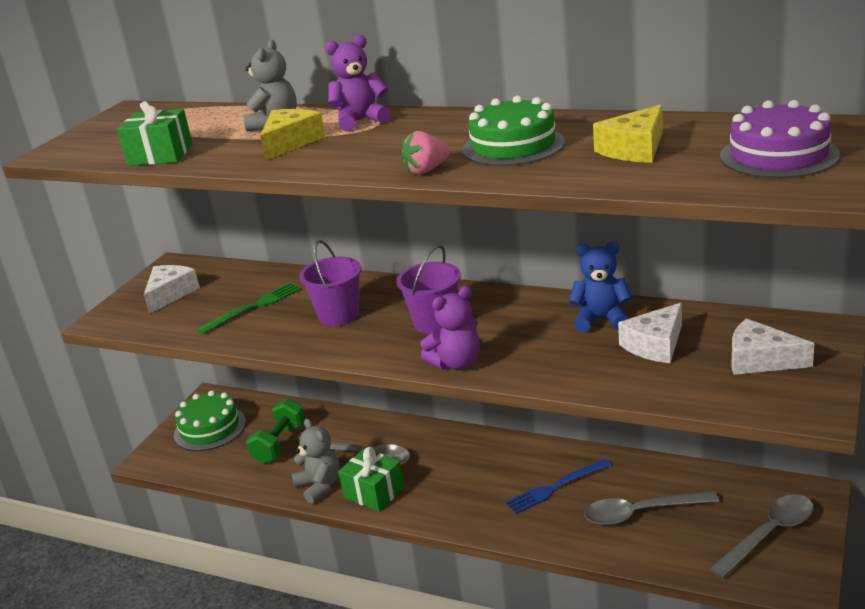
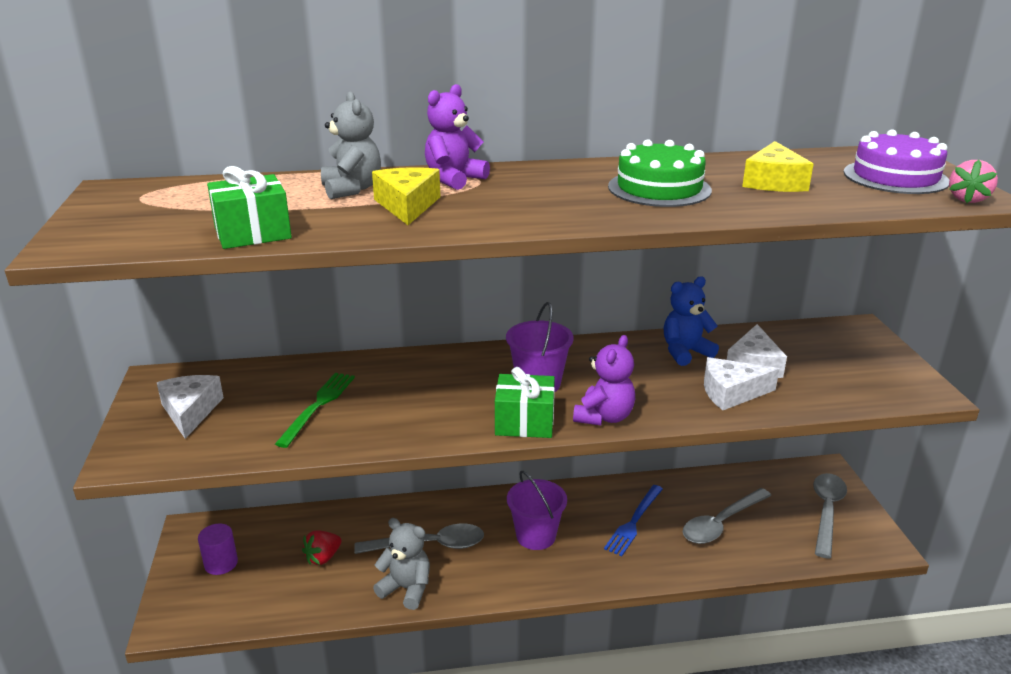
camera: 35 degrees left, 0 degrees up
(210, 428) = (221, 563): green cake -> purple cylinder
(280, 444) = (323, 557): green dumbbell -> red strawberry
(338, 315) = (429, 395): purple bucket -> purple bucket (536, 536)
(374, 492) = (470, 578): green gift -> green gift (524, 422)
(426, 170) = (613, 217): pink strawberry -> pink strawberry (968, 199)
(760, 360) = (844, 361): white cheese -> white cheese (731, 392)

